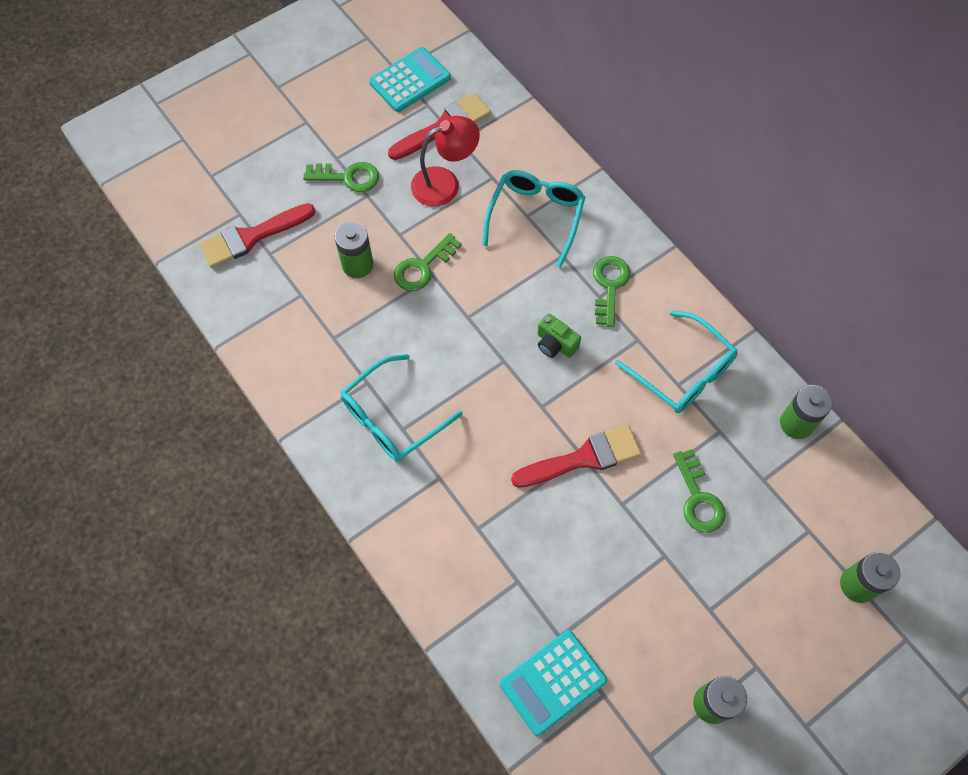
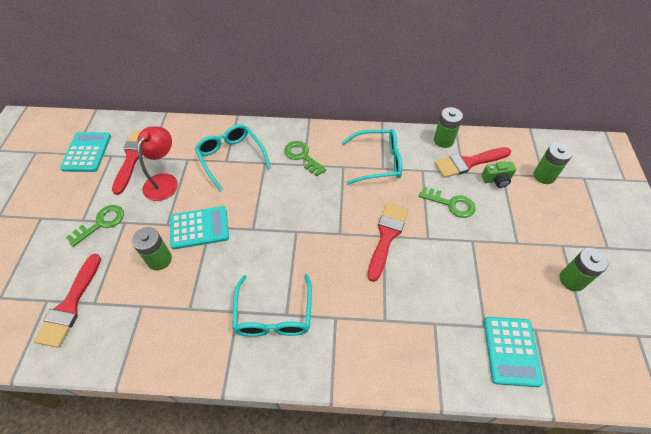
camera: 50 degrees left, 10 degrees down
(423, 267) = (199, 228): green key -> turquoise calculator
(555, 344) = (310, 201): green camera -> green camera (496, 180)
(787, 477) = (468, 162): none -> red brush

